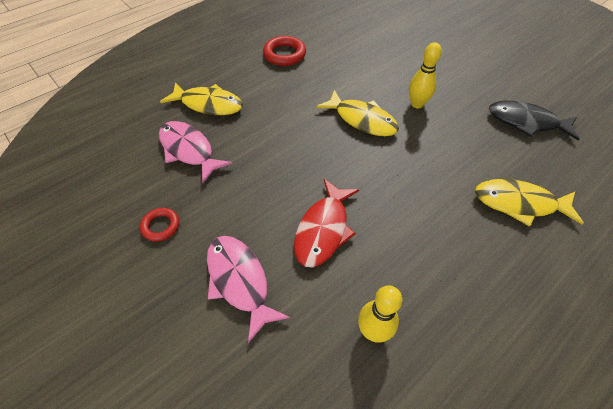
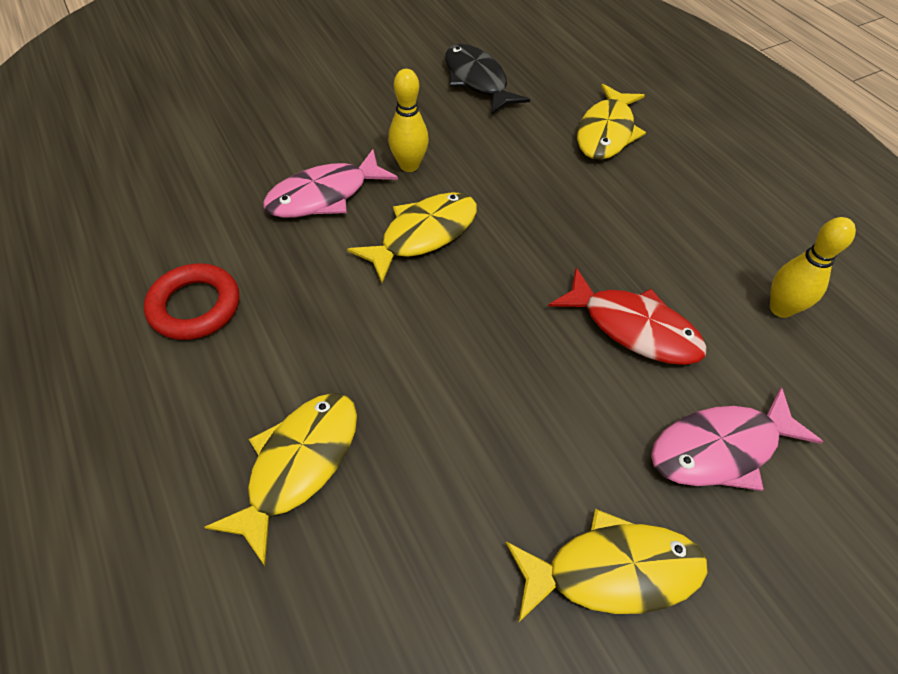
camera: 80 degrees left, 0 degrees up
(161, 226) = (613, 571): red ring -> yellow fish
(189, 150) = (428, 512): pink fish -> pink fish (324, 195)
(526, 122) = (477, 81): black fish -> black fish turned 120 degrees clockwise

